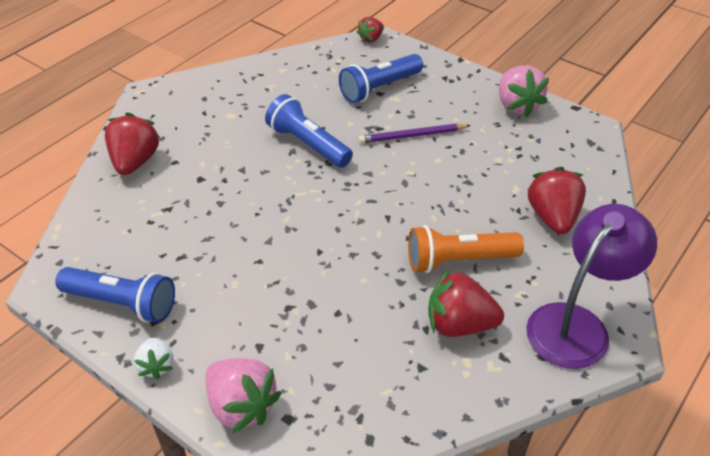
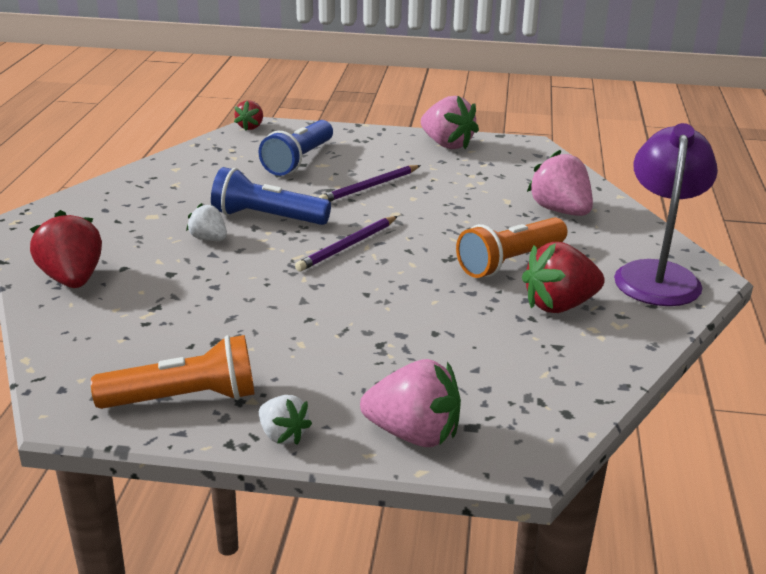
camera: 30 degrees left, 15 degrees down
(122, 303) = (184, 399): blue flashlight -> orange flashlight
(250, 153) = (209, 239): none -> white strawberry
(344, 196) = (347, 246): none -> purple pencil
(552, 217) = (560, 211): red strawberry -> pink strawberry

